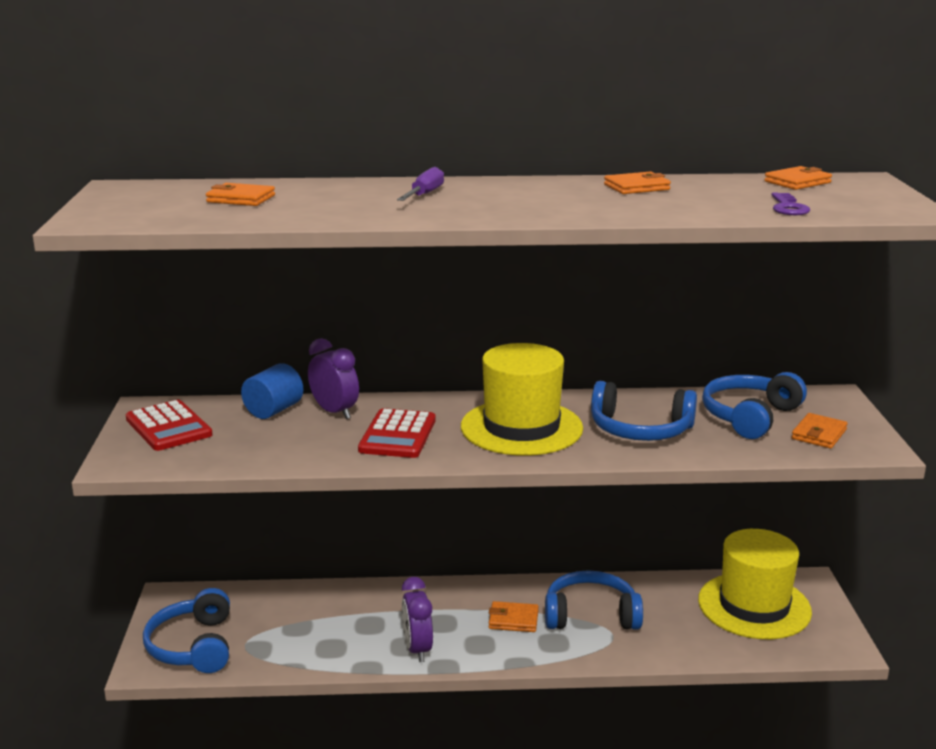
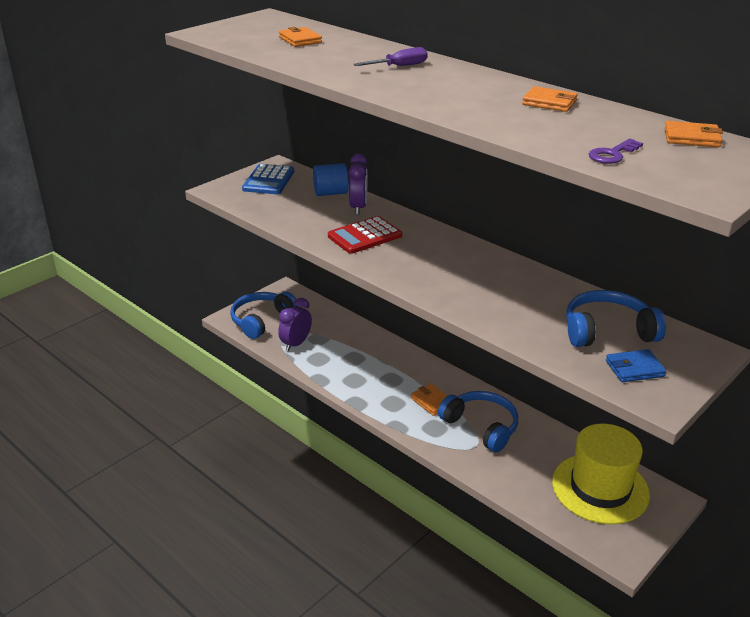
camera: 45 degrees right, 10 degrees up
(168, 427) = (268, 180): red calculator -> blue calculator
(417, 649) = (357, 385): purple clock -> purple clock (296, 344)
(521, 427) = (440, 264): yellow hat -> none
(640, 430) = (511, 301): blue headphones -> none
(819, 434) = (634, 368): orange wallet -> blue wallet

